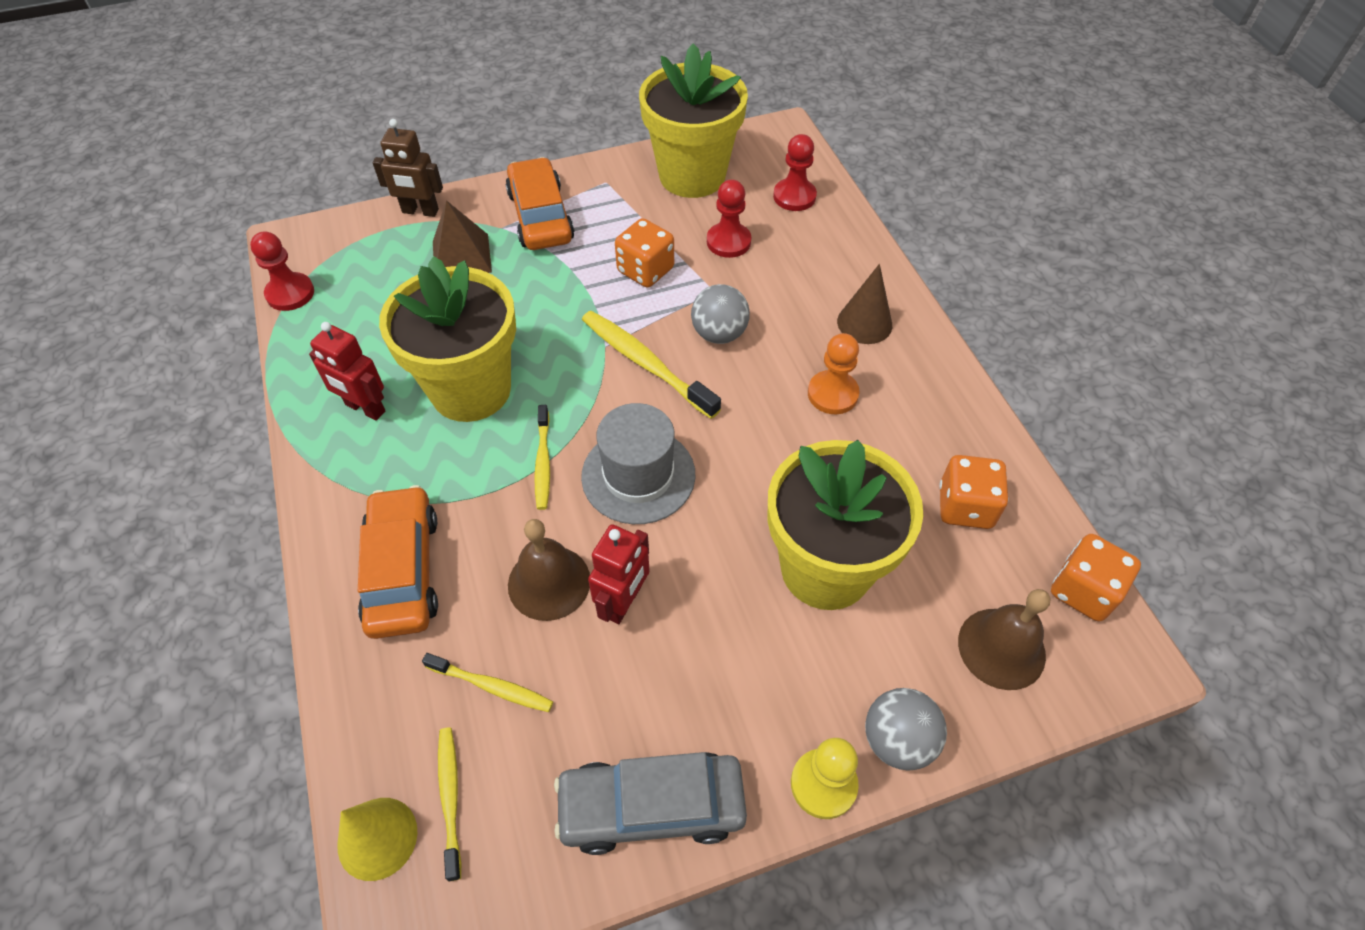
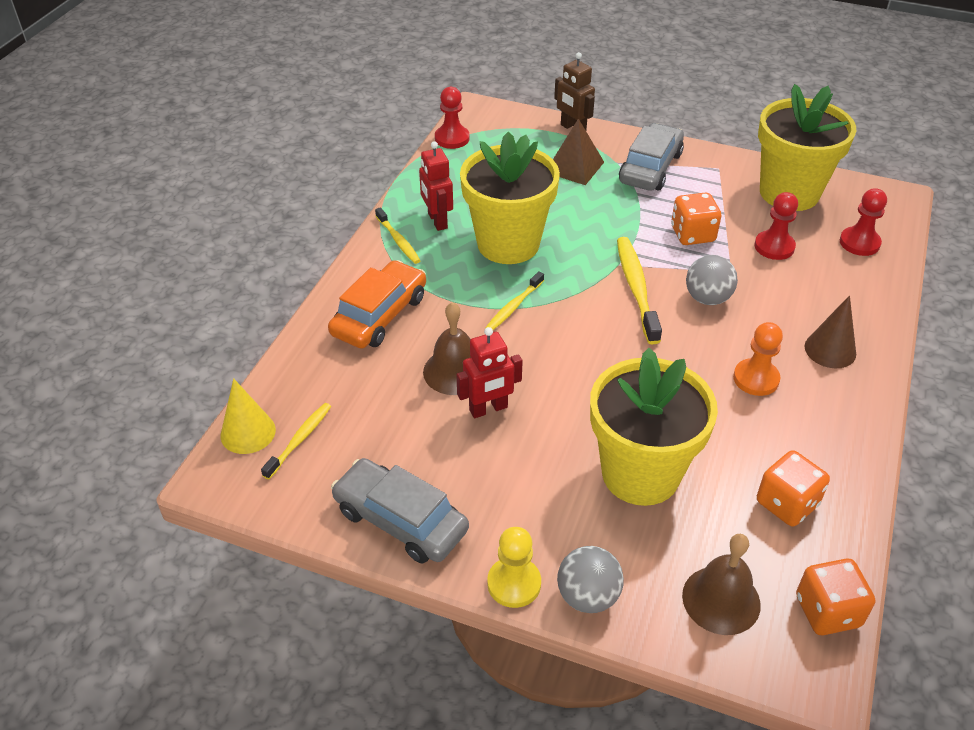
camera: 40 degrees right, 10 degrees down
(492, 686) = (372, 402): yellow toothbrush -> yellow toothbrush (398, 241)
(540, 216) = (650, 168): orange car -> grey car
(638, 475) = (567, 348): grey hat -> none

